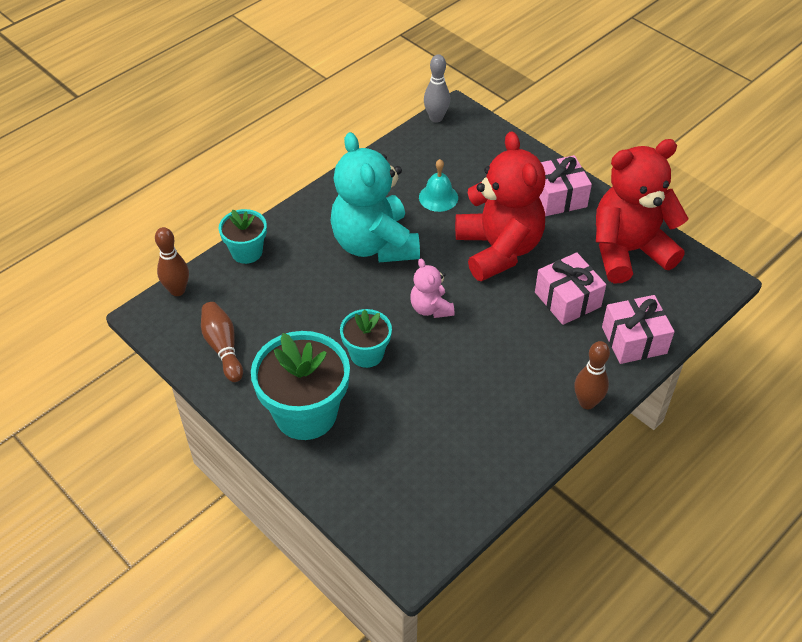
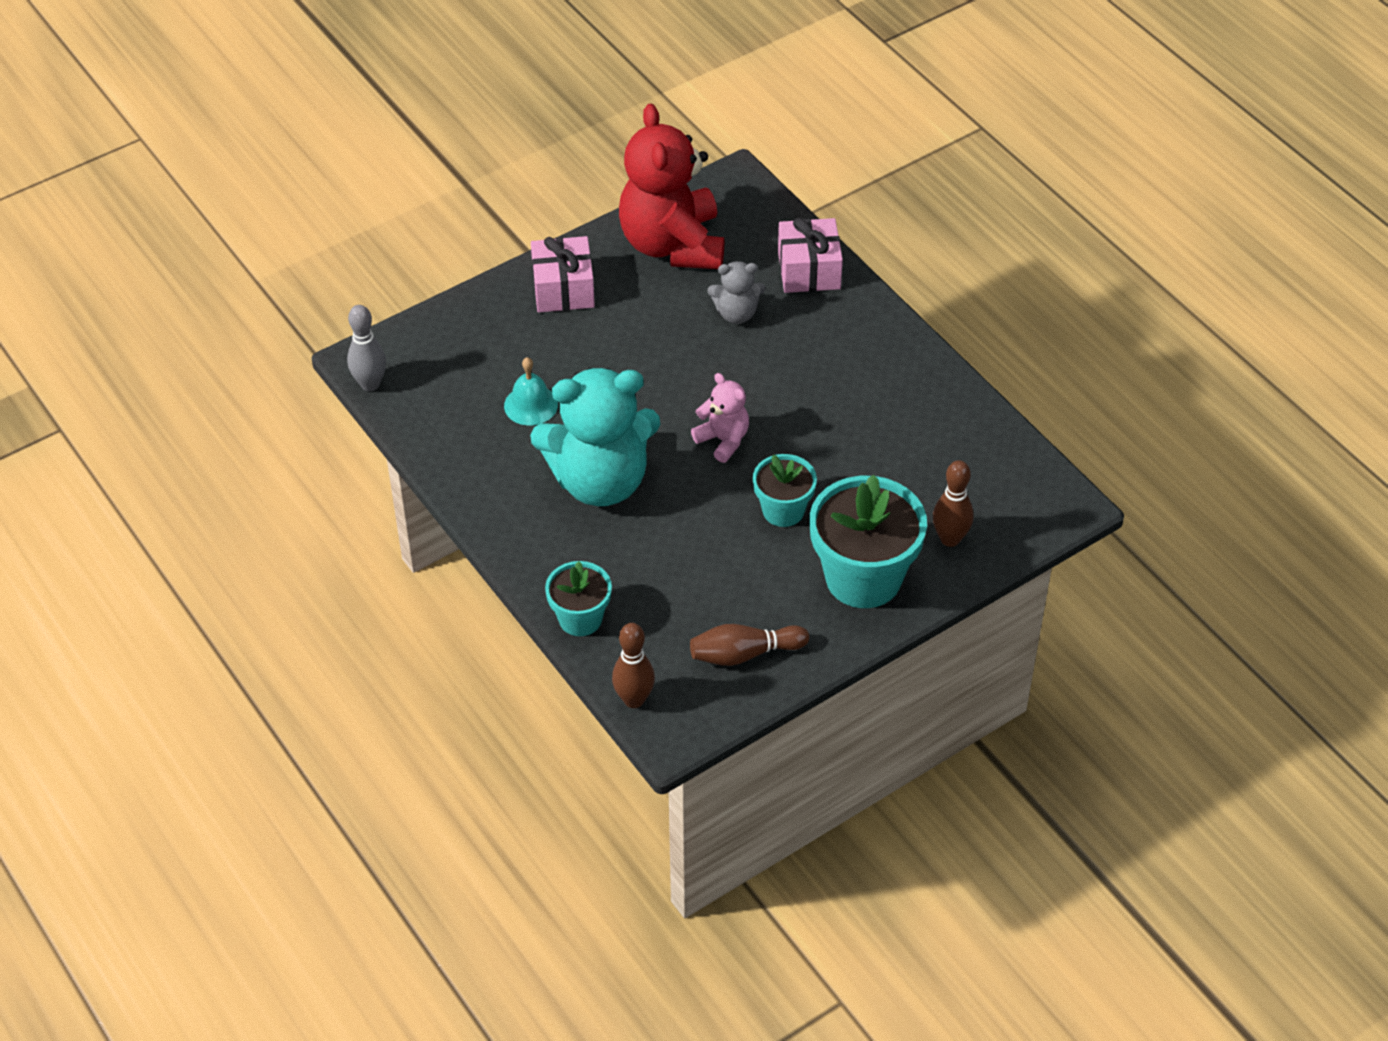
camera: 80 degrees left, 0 degrees up
(430, 308) = (723, 440): pink teddy bear -> pink teddy bear turned 120 degrees counterclockwise
(498, 249) = (640, 361): red teddy bear -> none
(567, 299) = (736, 313): pink gift -> grey teddy bear
(587, 402) = (888, 327): brown bowling pin -> brown bowling pin (950, 539)

